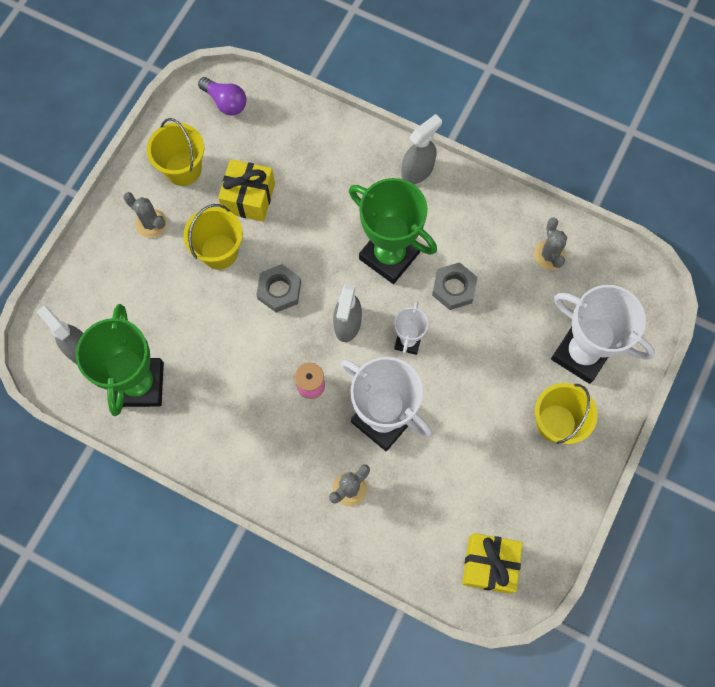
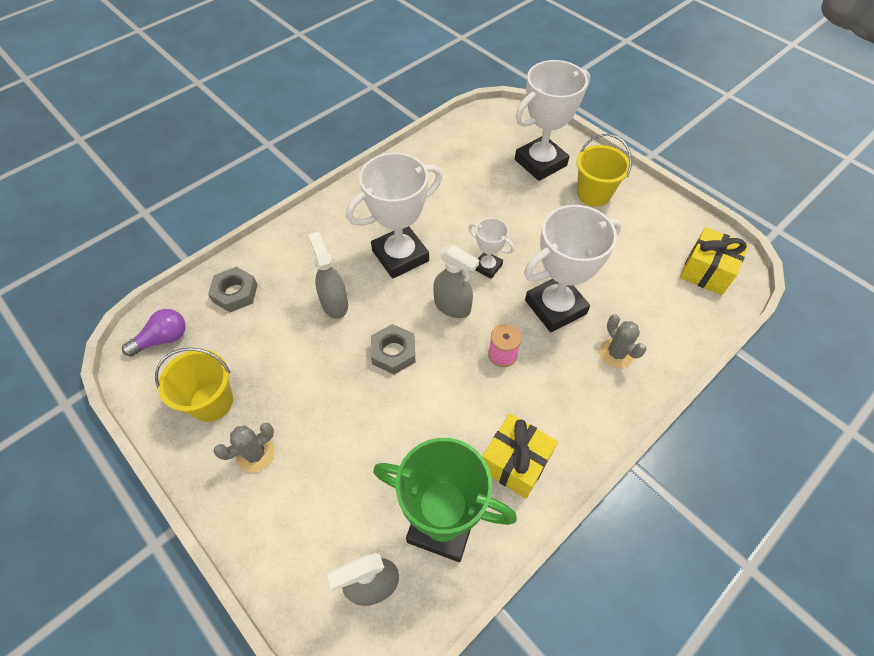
camera: 70 degrees left, 15 degrees down
(219, 252) = (325, 394): yellow bucket -> none
(249, 198) = (281, 349): yellow gift -> yellow gift (515, 462)
(389, 256) = (400, 256): green trophy -> white trophy
(417, 170) = (331, 212): grey spray bottle -> grey spray bottle (334, 303)
(454, 288) = (452, 221): grey nut -> grey nut (235, 293)
(549, 255) = (450, 156): grey cactus -> none

